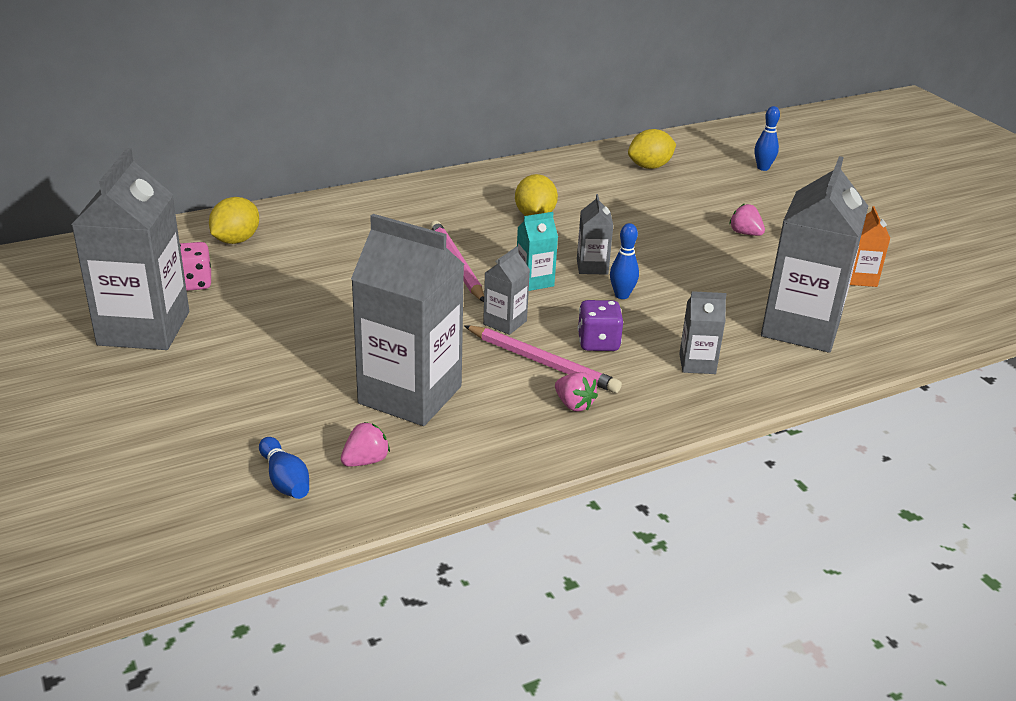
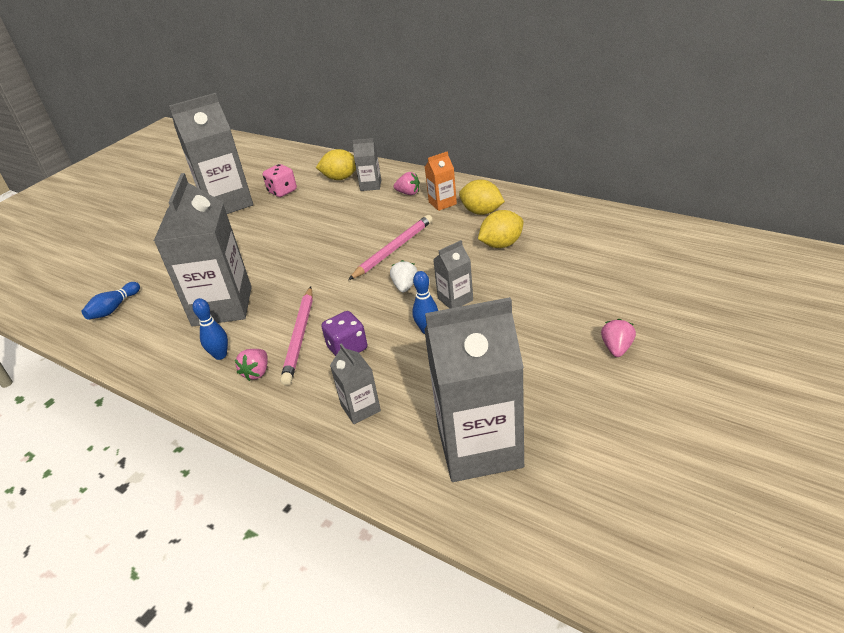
camera: 65 degrees right, 5 degrees up
(365, 461) = (145, 324): pink strawberry -> pink strawberry (408, 193)
(505, 322) = (337, 300): grey carton -> grey carton (370, 185)
(534, 281) = (405, 286): turquoise carton -> white strawberry
(650, 166) = (665, 252): yellow lemon -> yellow lemon (481, 212)
(763, 168) = (772, 307): blue bowling pin -> blue bowling pin (220, 355)
(860, 278) = (625, 454): orange carton -> orange carton (442, 203)

